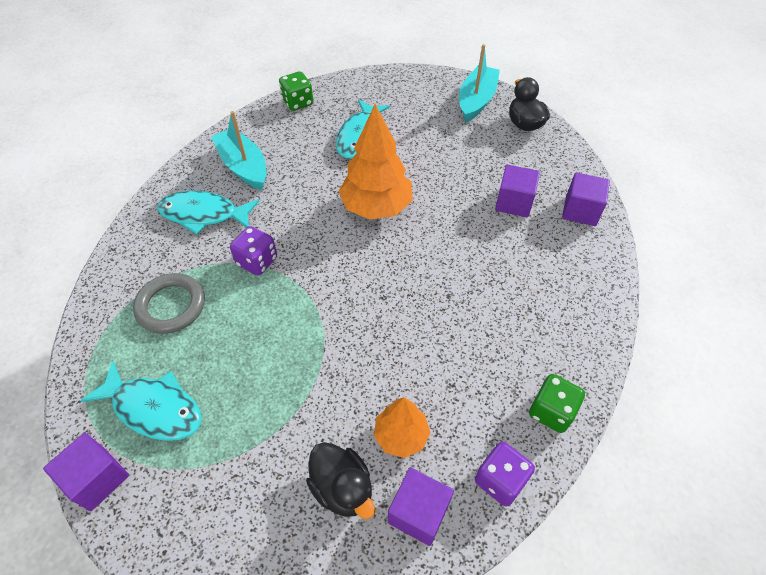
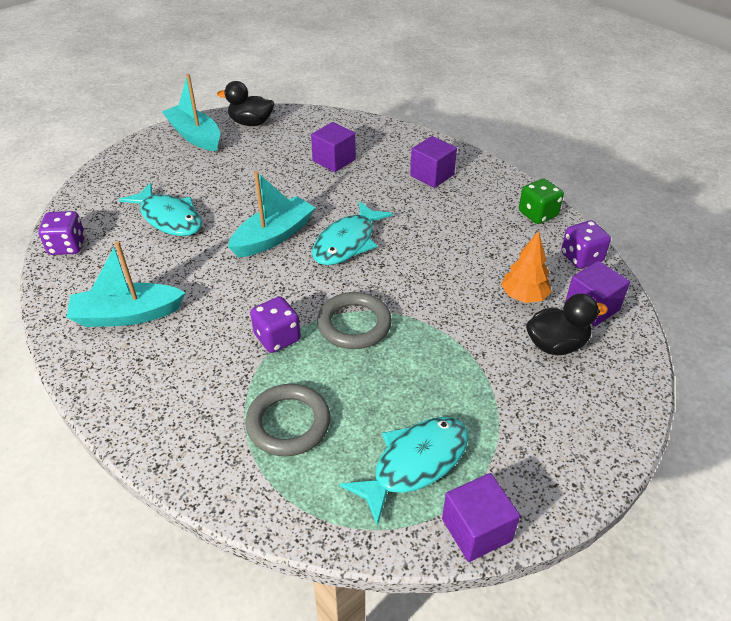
camera: 65 degrees left, 10 degrees down
(204, 214) = (173, 366): turquoise fish -> turquoise fish (347, 242)
(295, 306) = (354, 324): none -> grey ring
(298, 102) = (67, 246): green dice -> purple dice
(376, 207) = (273, 236): orange tree -> turquoise boat
(580, 211) = (369, 133): purple cube -> purple cube (432, 175)

